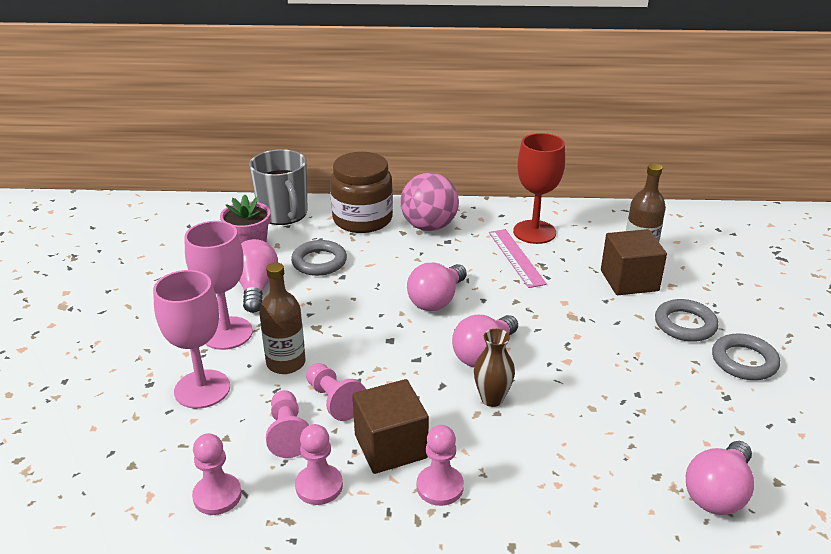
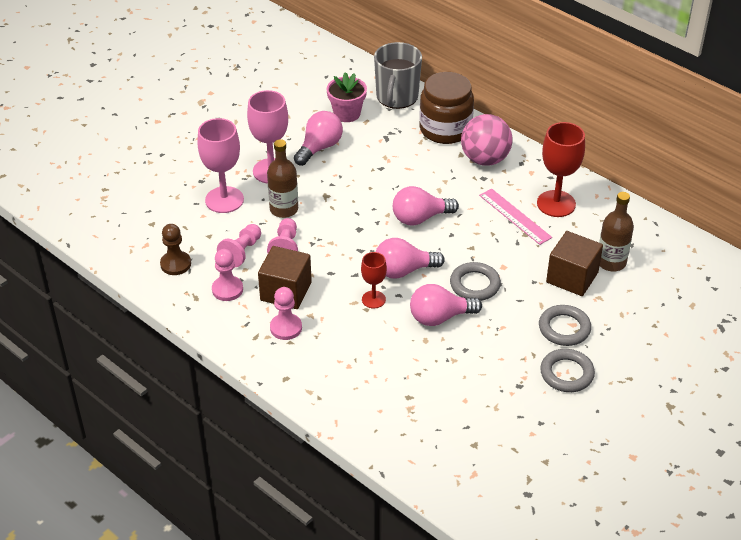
camera: 40 degrees right, 10 degrees up
(217, 496) = (175, 264): pink pawn -> brown pawn
(319, 262) = (378, 149): grey ring -> grey ring (475, 285)
(492, 399) = (373, 299): brown vase -> red goblet
(516, 257) = (514, 216): pink ruler -> pink ruler turned 60 degrees counterclockwise
(718, 493) = (430, 426): pink light bulb -> pink light bulb (440, 317)

